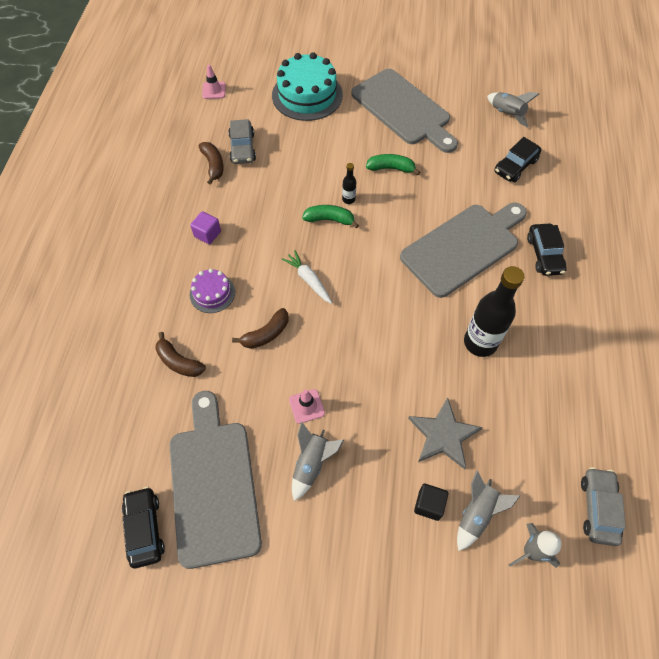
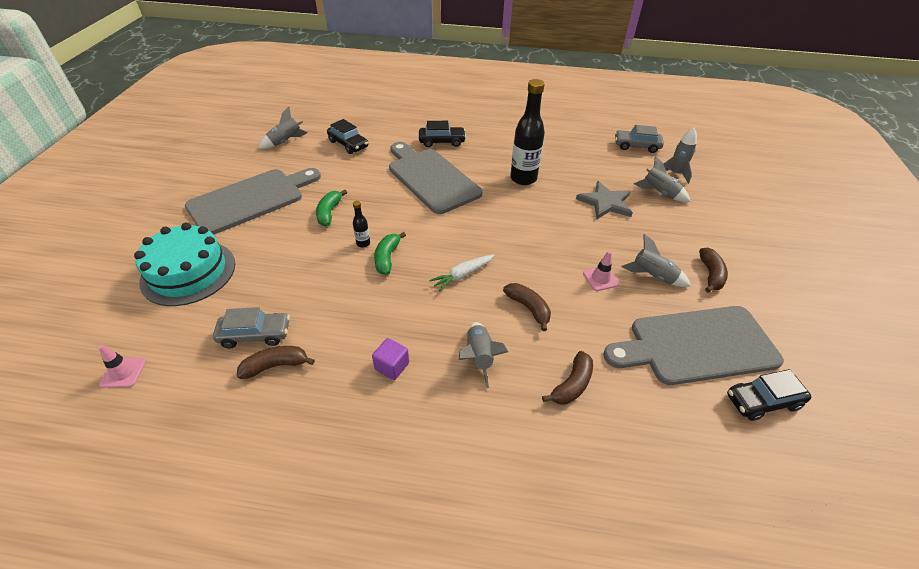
camera: 90 degrees left, 15 degrees down
(212, 293) = (479, 357): purple cake -> grey rocket
(316, 534) = (710, 275): none -> brown banana
(429, 505) = (662, 214): black cube -> none

